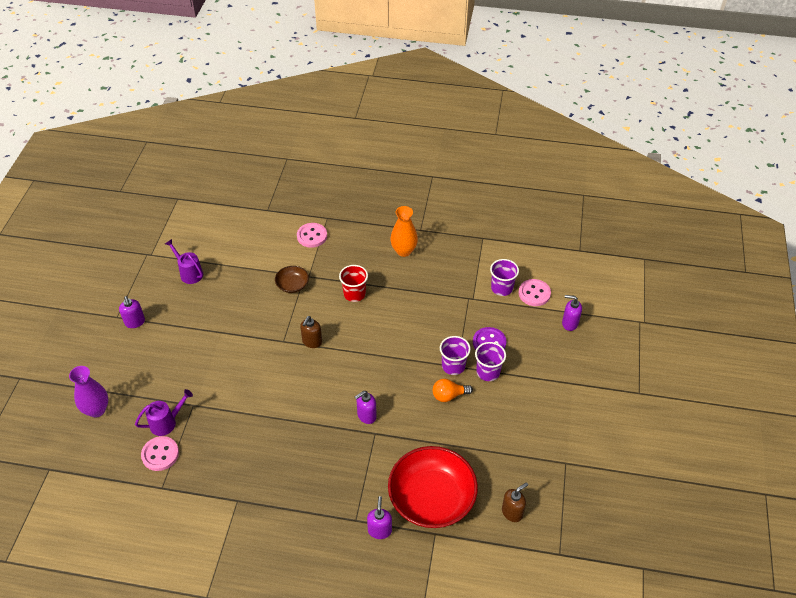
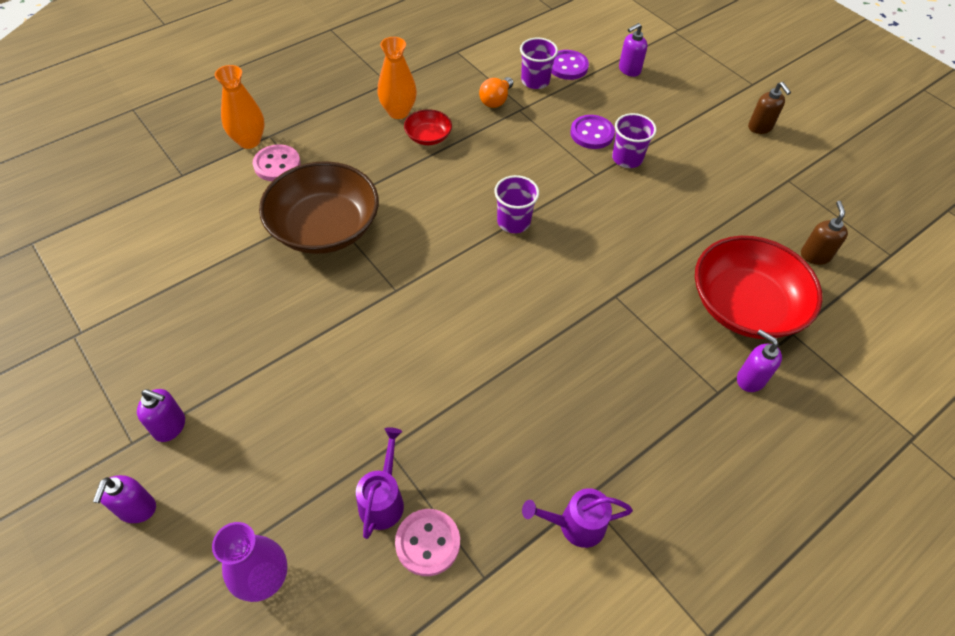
camera: 50 degrees left, 5 degrees up
(189, 273) = (170, 311): purple watering can -> purple watering can (574, 525)
(292, 285) = (324, 227): brown bowl -> brown bowl, size x2.17
(312, 342) = (428, 265): brown soap dispenser -> brown soap dispenser (760, 127)
(315, 214) = (249, 141): none -> orange vase
(354, 294) = (406, 186): red cup -> none
(366, 416) = (584, 287): purple soap dispenser -> purple soap dispenser (137, 509)
(400, 276) = (428, 137): none -> red bowl
(449, 395) = (626, 205): orange light bulb -> orange light bulb (496, 100)
(453, 366) = (592, 177): purple cup -> purple cup (513, 222)
(534, 293) = (567, 66): pink button -> purple button

